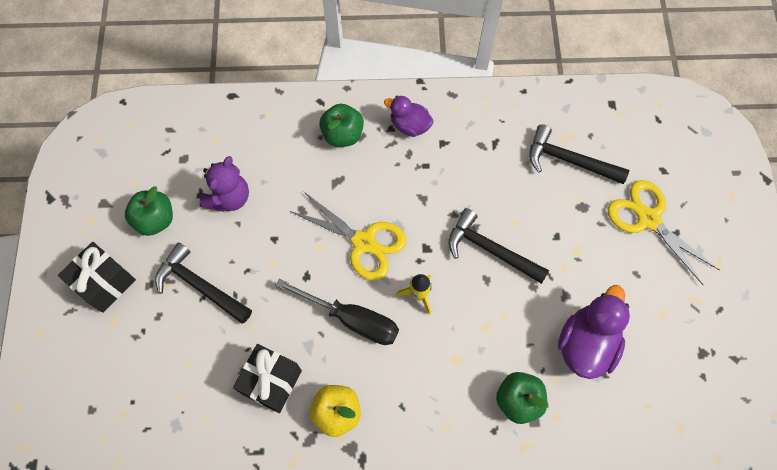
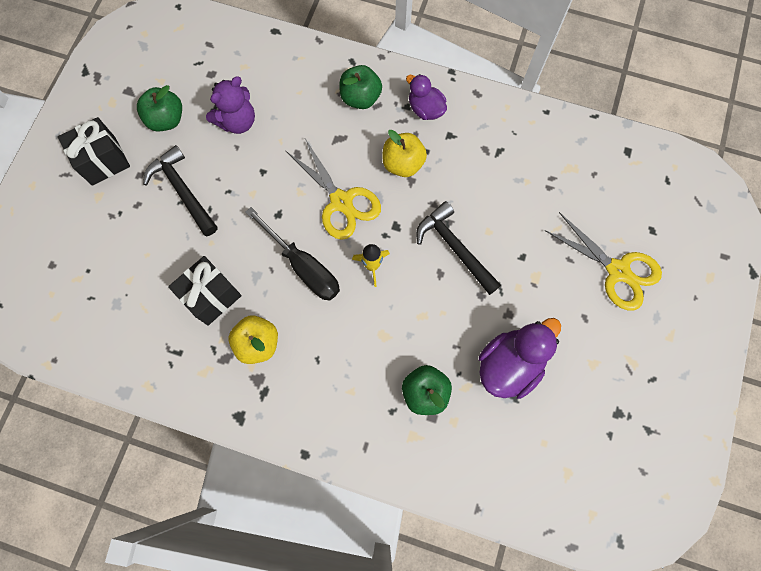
camera: 20 degrees right, 5 degrees up
(409, 185) = (403, 164): none -> yellow apple
(569, 160) = (563, 191): black hammer -> none
(648, 219) = (617, 271): yellow scissors -> yellow scissors turned 150 degrees clockwise

